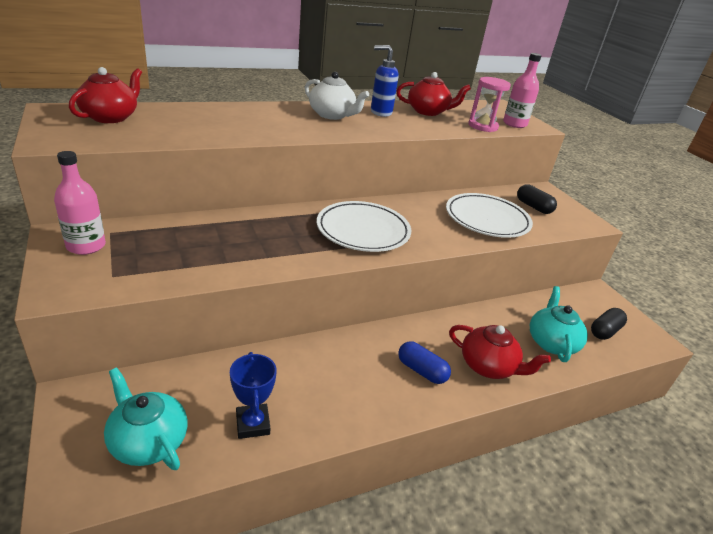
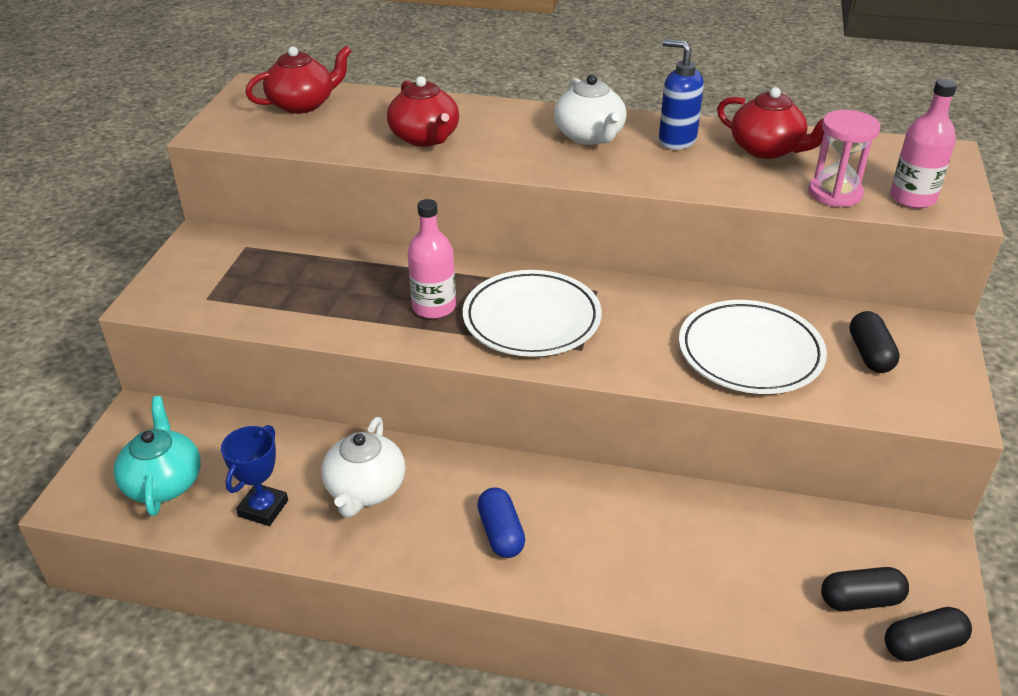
camera: 40 degrees right, 5 degrees up
(86, 246) = (211, 257): pink bottle -> pink bottle (434, 307)
(314, 379) = (365, 489): none -> white teapot
(488, 366) = (599, 566): red teapot -> red teapot (425, 138)
(551, 342) = (739, 577): turquoise teapot -> none
(645, 341) = (923, 645): none -> black capsule

